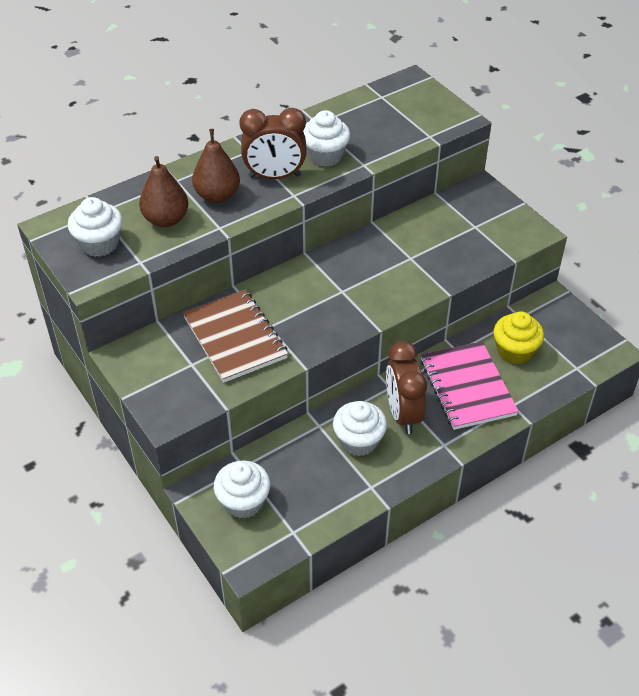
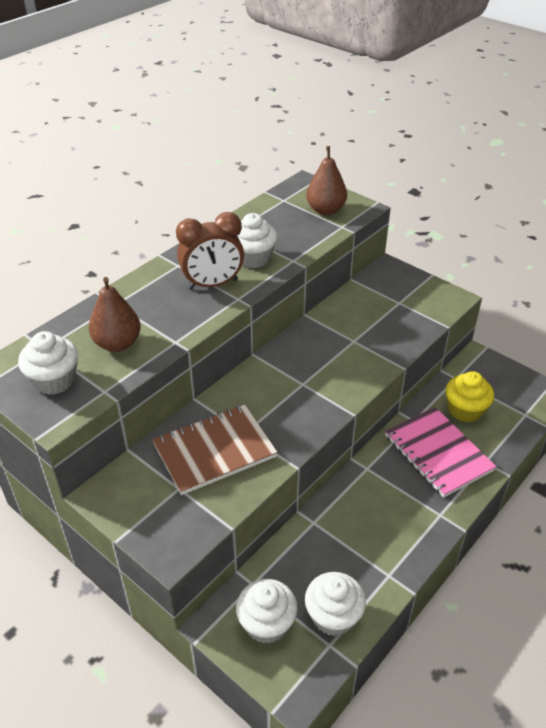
camera: 15 degrees left, 5 degrees down
(217, 196) = (162, 312): brown pear -> brown pear (325, 210)
(235, 338) = (214, 451): brown notebook -> brown notebook turned 75 degrees counterclockwise
(359, 441) = (358, 529): white cupcake -> white cupcake (333, 616)
(403, 414) = (389, 492): brown clock -> none

